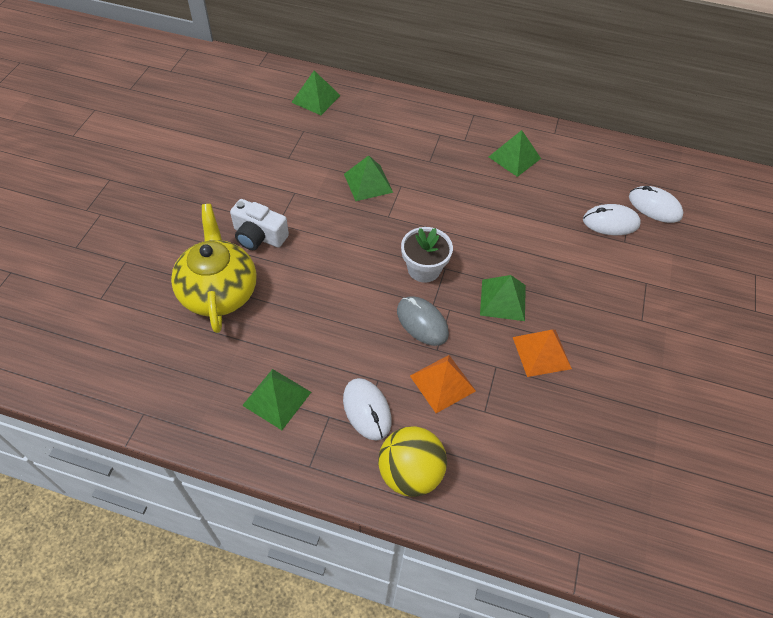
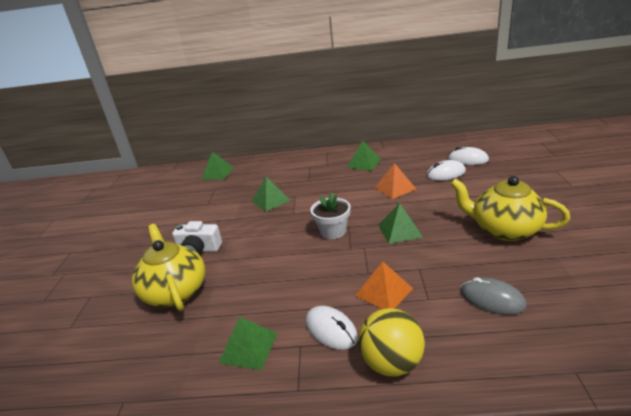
camera: 10 degrees left, 25 degrees down
(422, 322) = (347, 260): grey mouse -> grey mouse (492, 299)
(541, 353) = (447, 250): orange pyramid -> orange pyramid (395, 188)
(625, 348) = (504, 230): none -> yellow teapot

